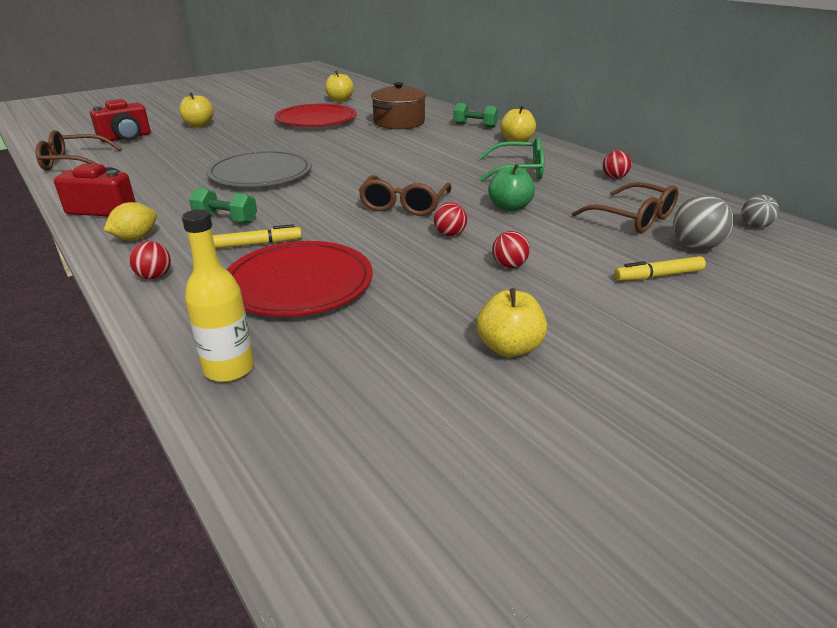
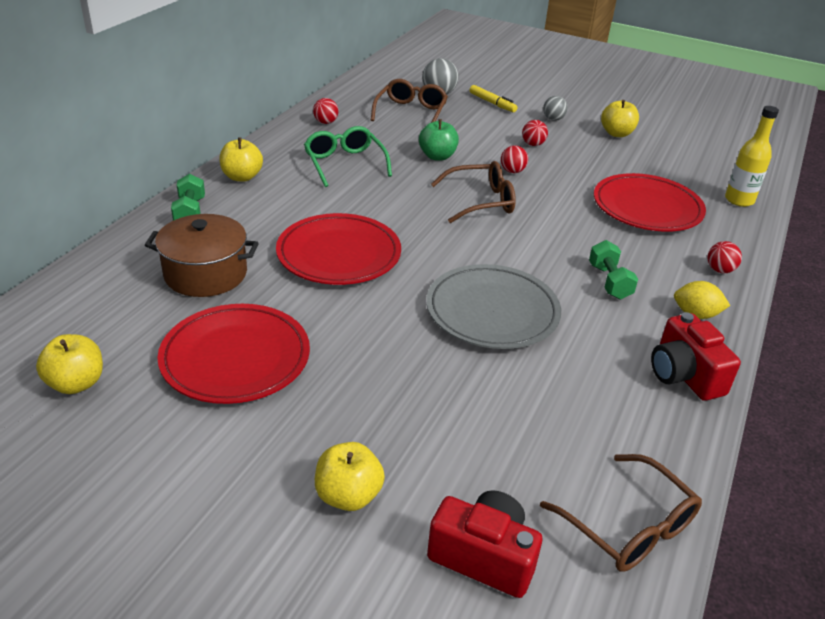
camera: 120 degrees left, 5 degrees up
(258, 244) = (624, 246): yellow marker -> none
(381, 149) = (339, 254): none -> red plate
(755, 226) = (385, 78): grey ball -> grey ball (553, 119)

